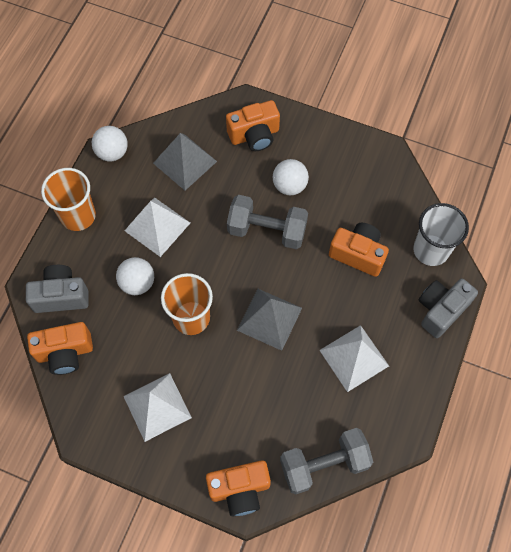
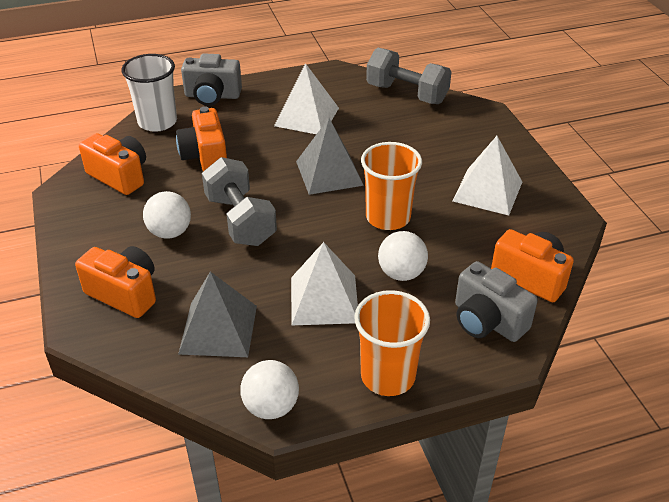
camera: 130 degrees left, 25 degrees down
(240, 489) = (480, 119): orange camera -> orange camera (119, 176)

